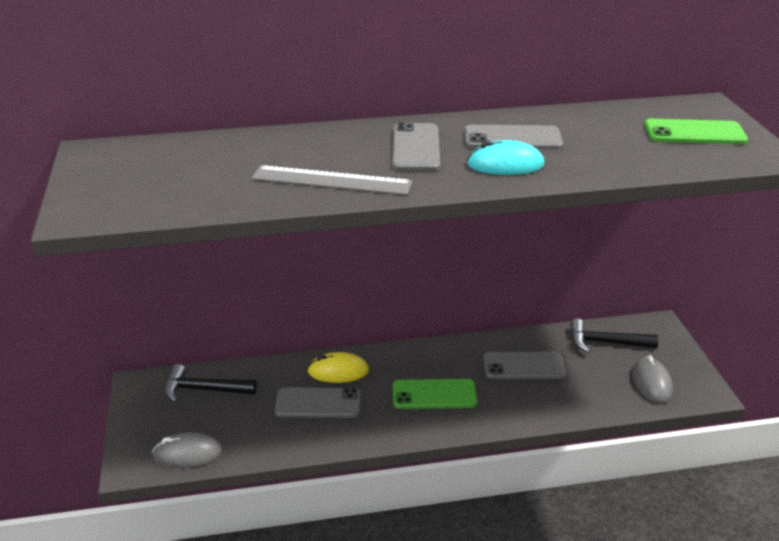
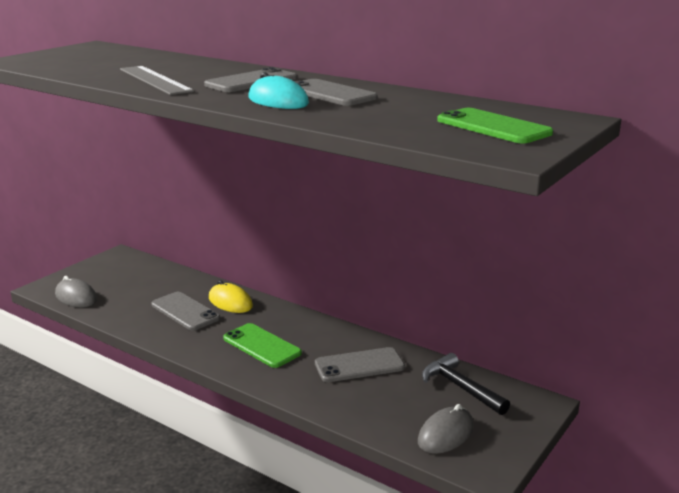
camera: 45 degrees right, 10 degrees down
(204, 389) = (143, 273): black hammer -> none
(524, 366) = (359, 365): grey phone -> grey phone turned 60 degrees counterclockwise

